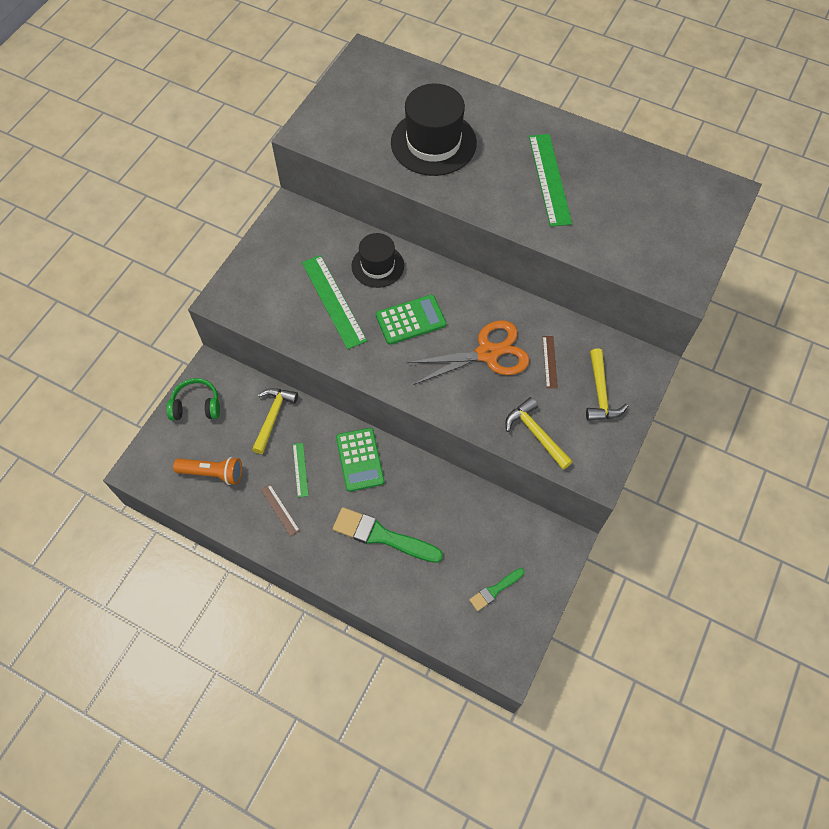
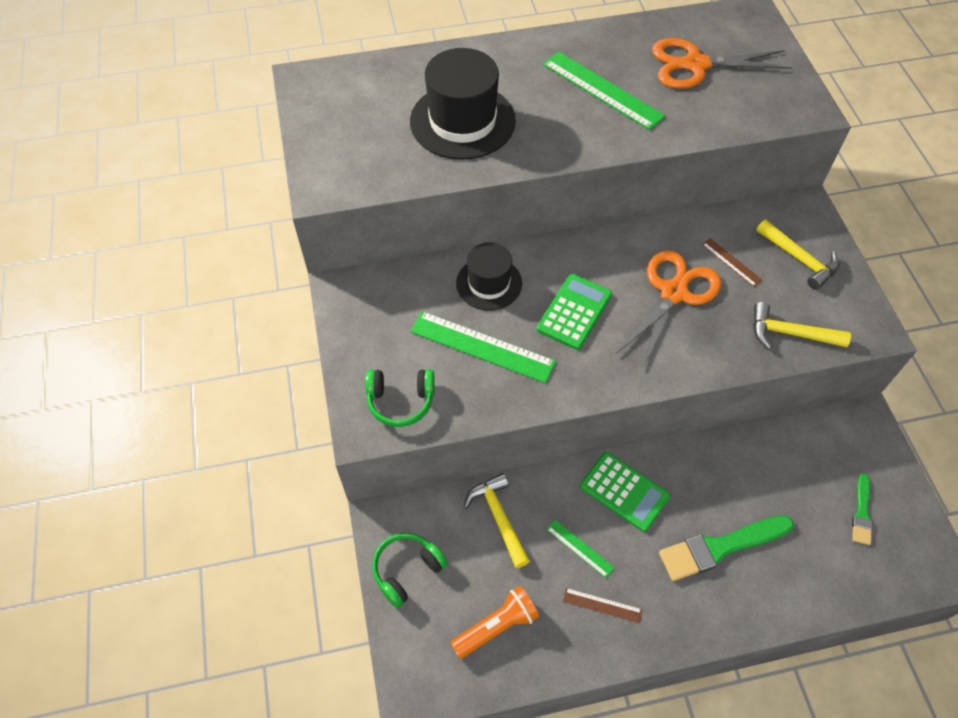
camera: 40 degrees left, 5 degrees down
(256, 299) = (401, 401): none -> green headphones
(637, 202) = (695, 65): none -> orange scissors

